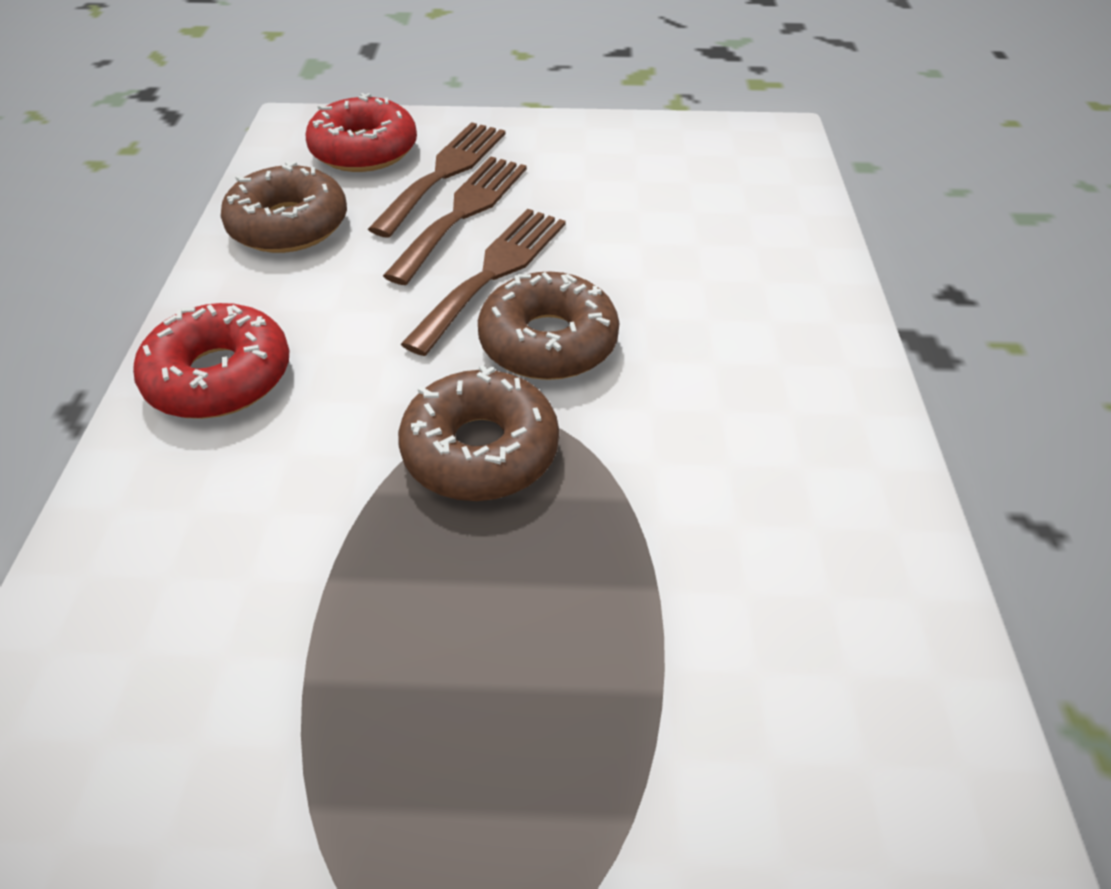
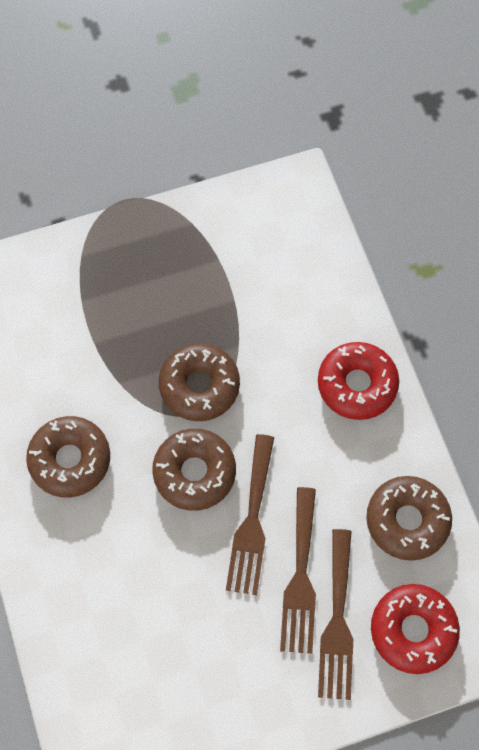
camera: 160 degrees right, 20 degrees up
(751, 410) = (70, 460): none -> brown donut

